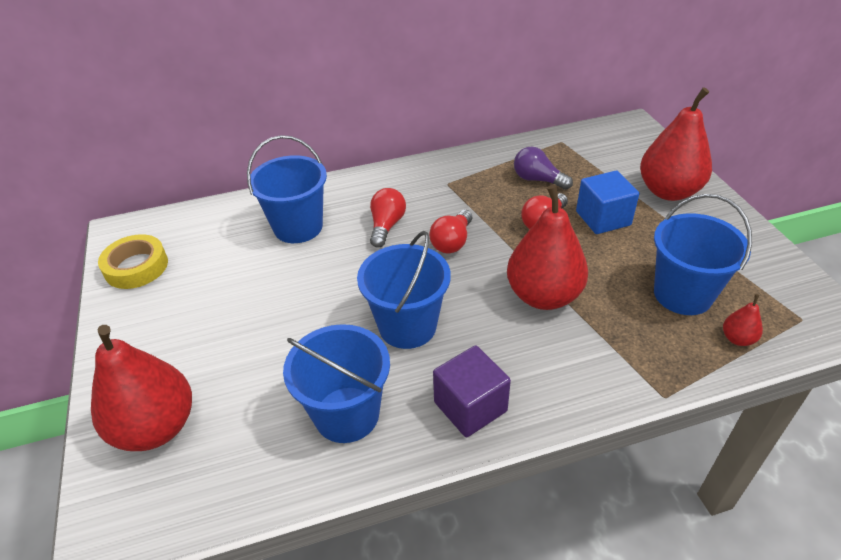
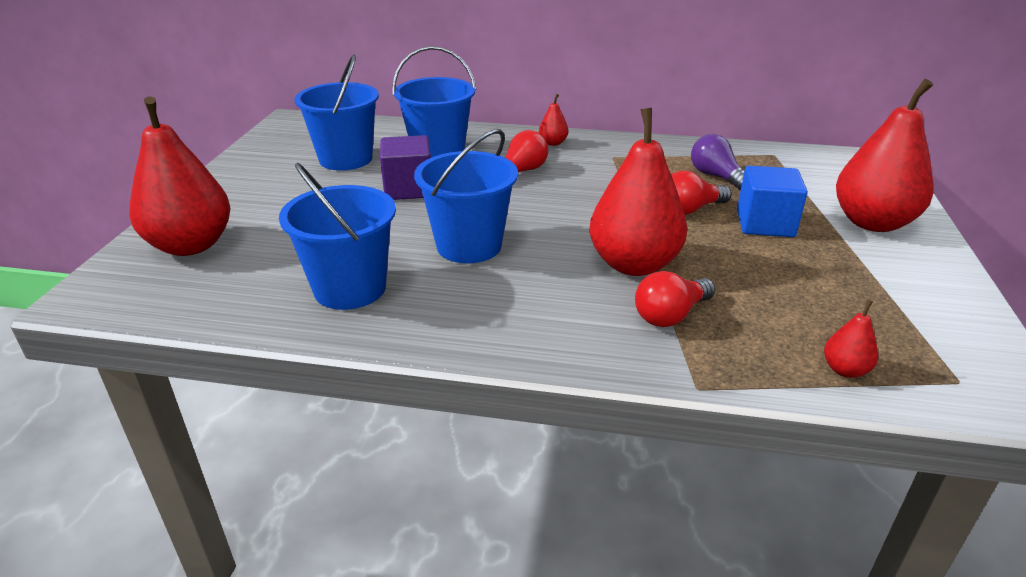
camera: 25 degrees right, 10 degrees down
(136, 267) = (281, 144): yellow tape -> none
(388, 183) = (553, 143): none -> red pear
(452, 242) = (575, 199): red light bulb -> red light bulb (670, 315)
(470, 406) = (470, 322): purple cube -> purple cube (408, 189)
(682, 294) = (806, 311): blue bucket -> blue bucket (346, 159)

